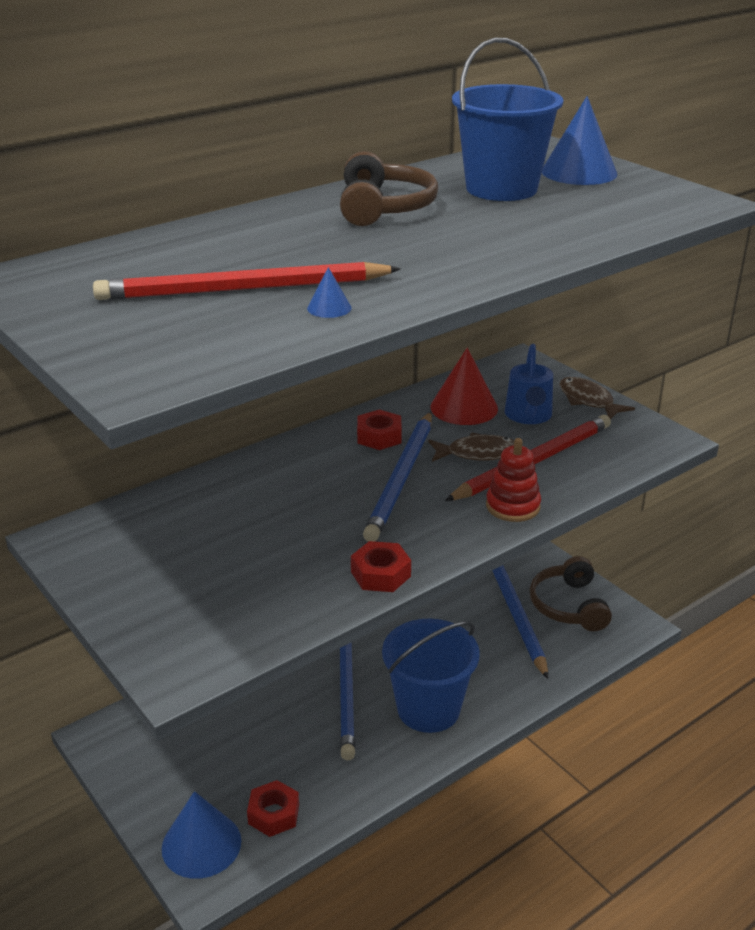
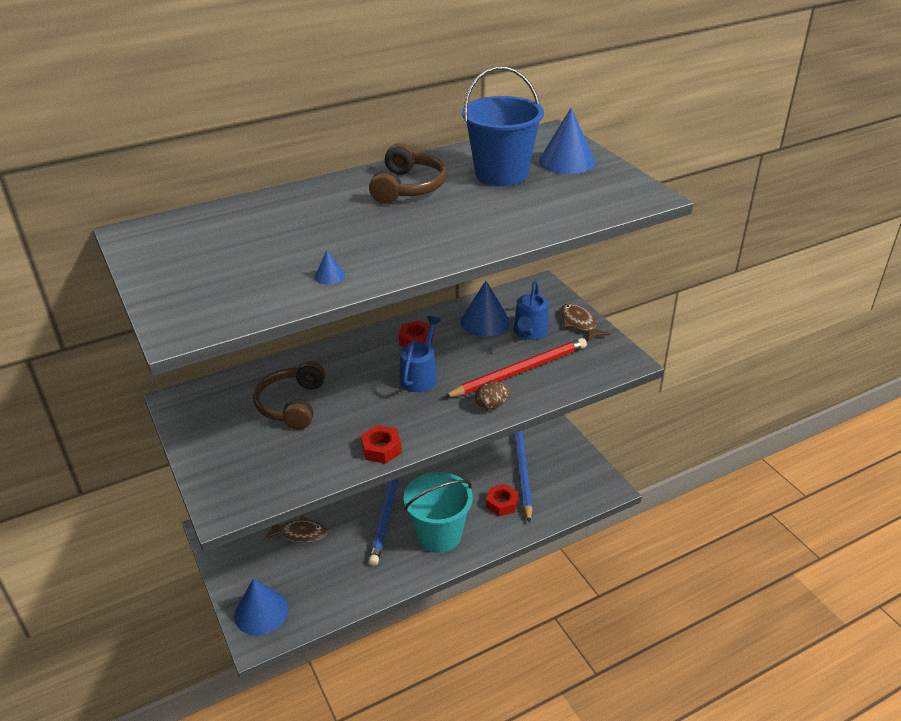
camera: 10 degrees right, 5 degrees up
(243, 289) = (279, 255): red pencil -> none
(274, 814) = (314, 597): red nut -> red nut (502, 503)
(401, 478) = (420, 375): blue pencil -> blue watering can
(428, 709) = (439, 535): blue bucket -> turquoise bucket
(464, 407) = (485, 321): red cone -> blue cone
(478, 453) = (482, 360): brown fish -> brown fish (300, 534)
(513, 506) = (492, 405): red stacking toy -> brown egg
(568, 606) = (563, 468): brown headphones -> brown headphones (292, 404)

